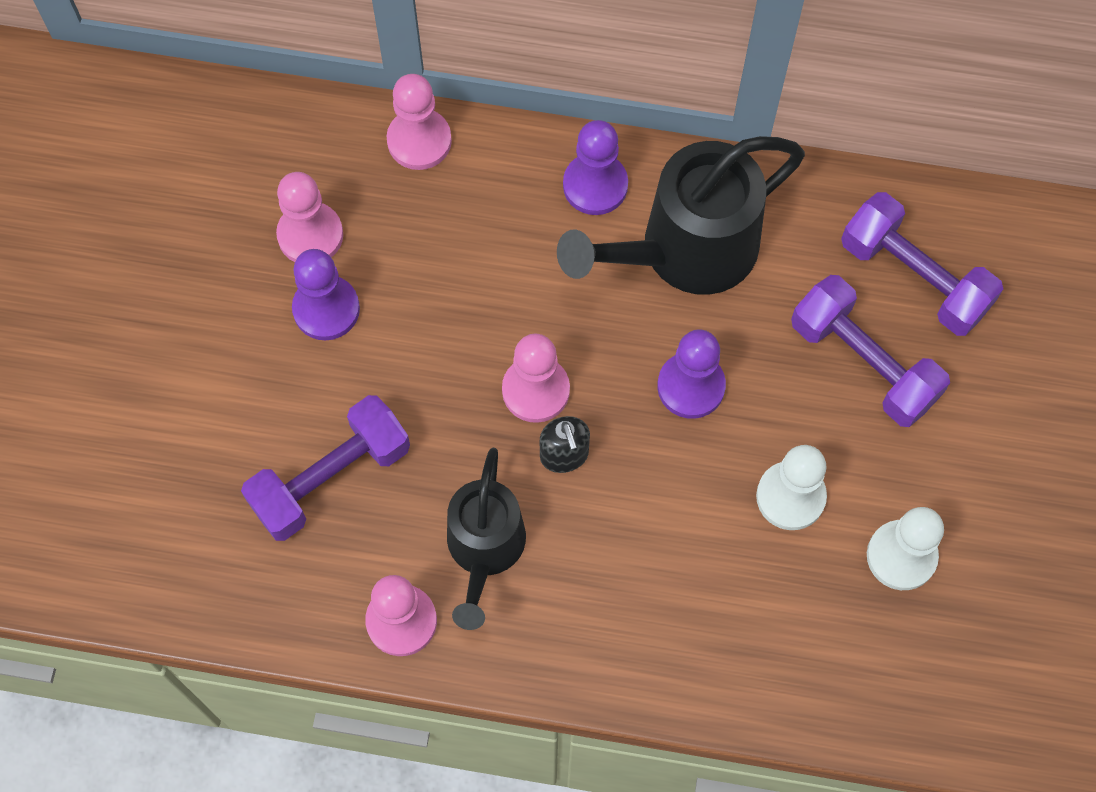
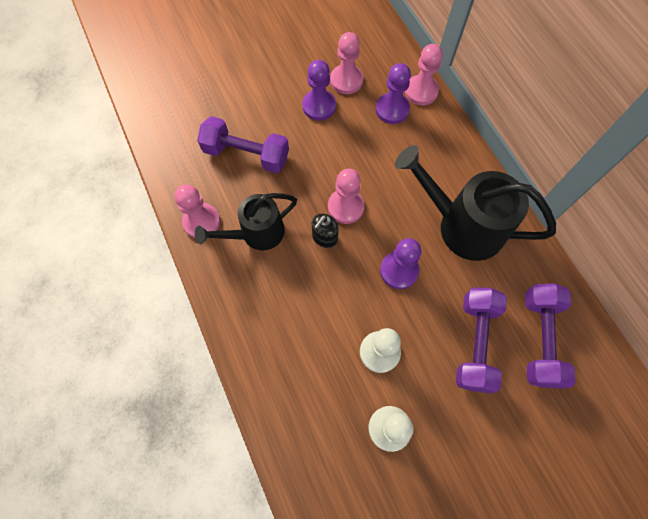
camera: 55 degrees right, 0 degrees up
(595, 185) = (460, 169): purple pawn -> purple pawn (392, 109)

